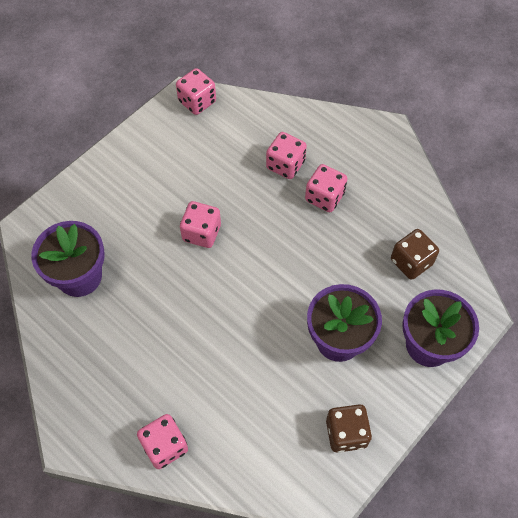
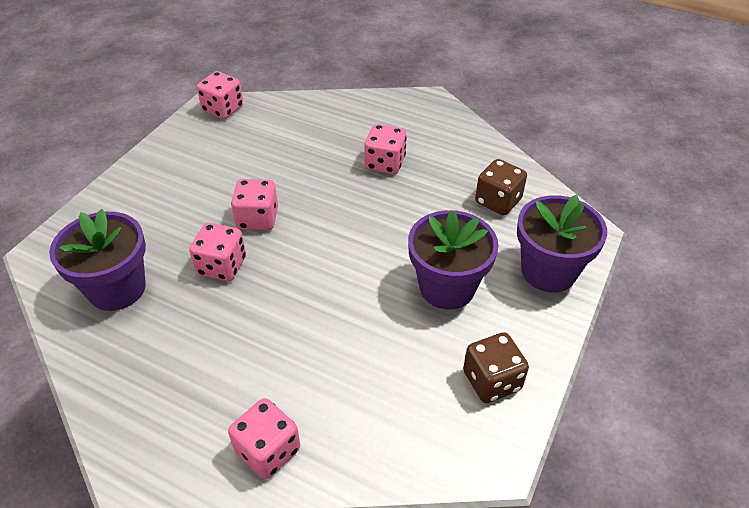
camera: 15 degrees left, 15 degrees down
(285, 165) = (334, 144): pink dice -> pink dice (222, 266)

